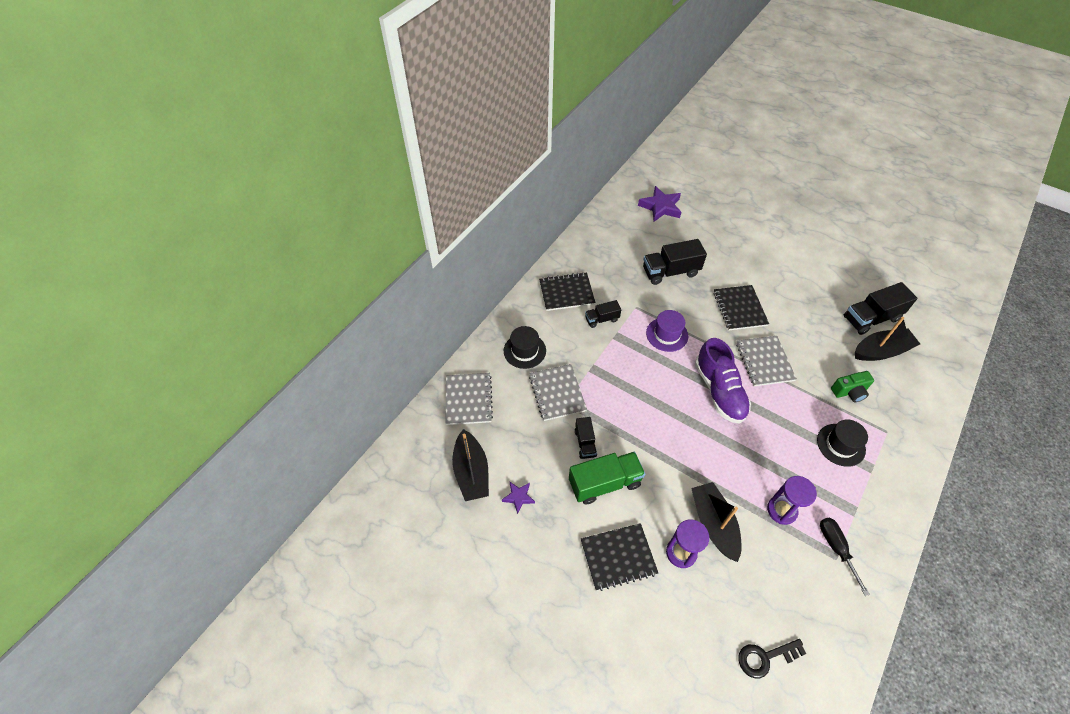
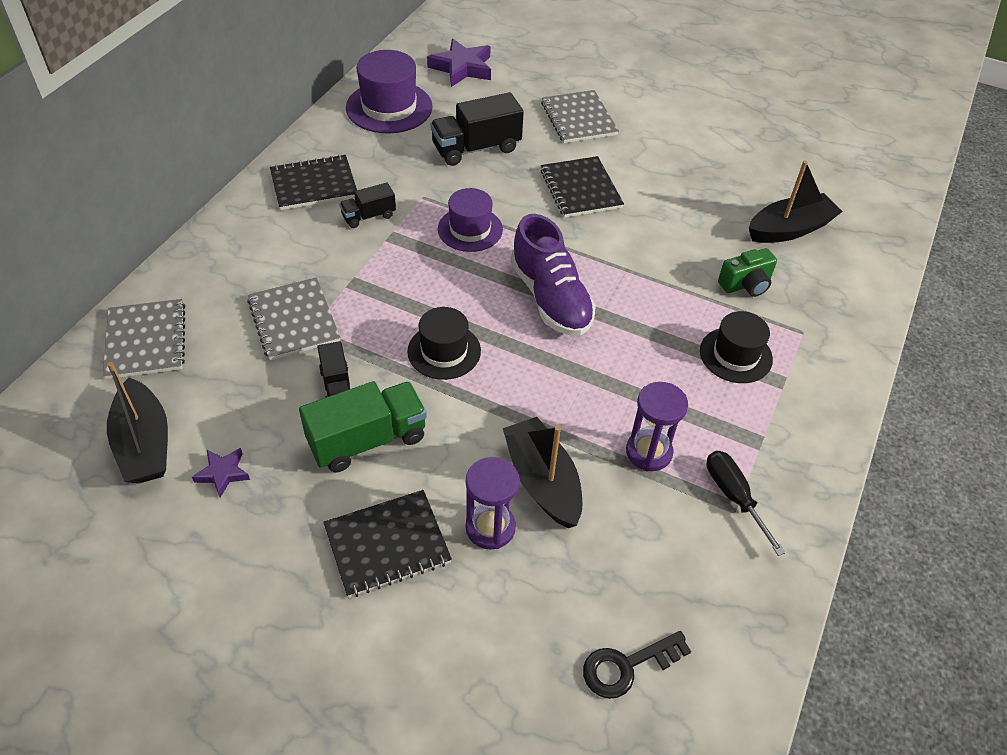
camera: 10 degrees left, 5 degrees down
(524, 351) = (243, 266): black hat -> black hat (444, 351)
(613, 236) = (389, 107): none -> purple hat
(764, 362) = (618, 255): grey notebook -> grey notebook (578, 119)
(871, 318) = (773, 189): black truck -> none

